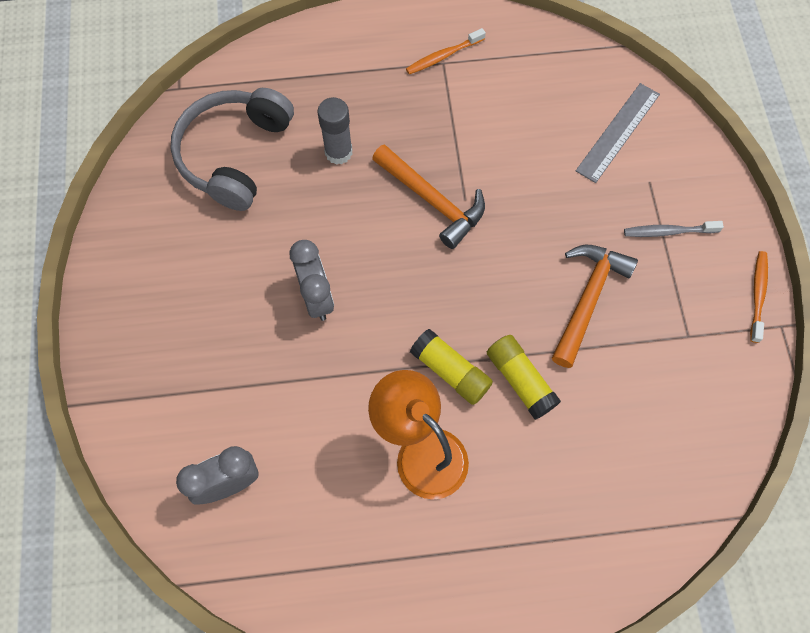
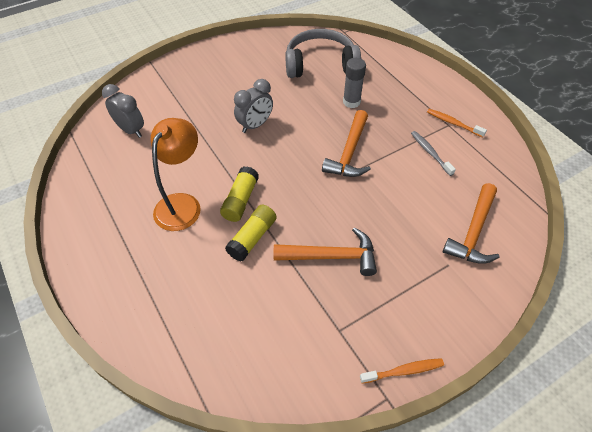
camera: 65 degrees right, 15 degrees down
(618, 132) = (473, 232): grey ruler -> orange hammer
(668, 231) = (416, 290): grey toothbrush -> grey toothbrush (430, 153)

